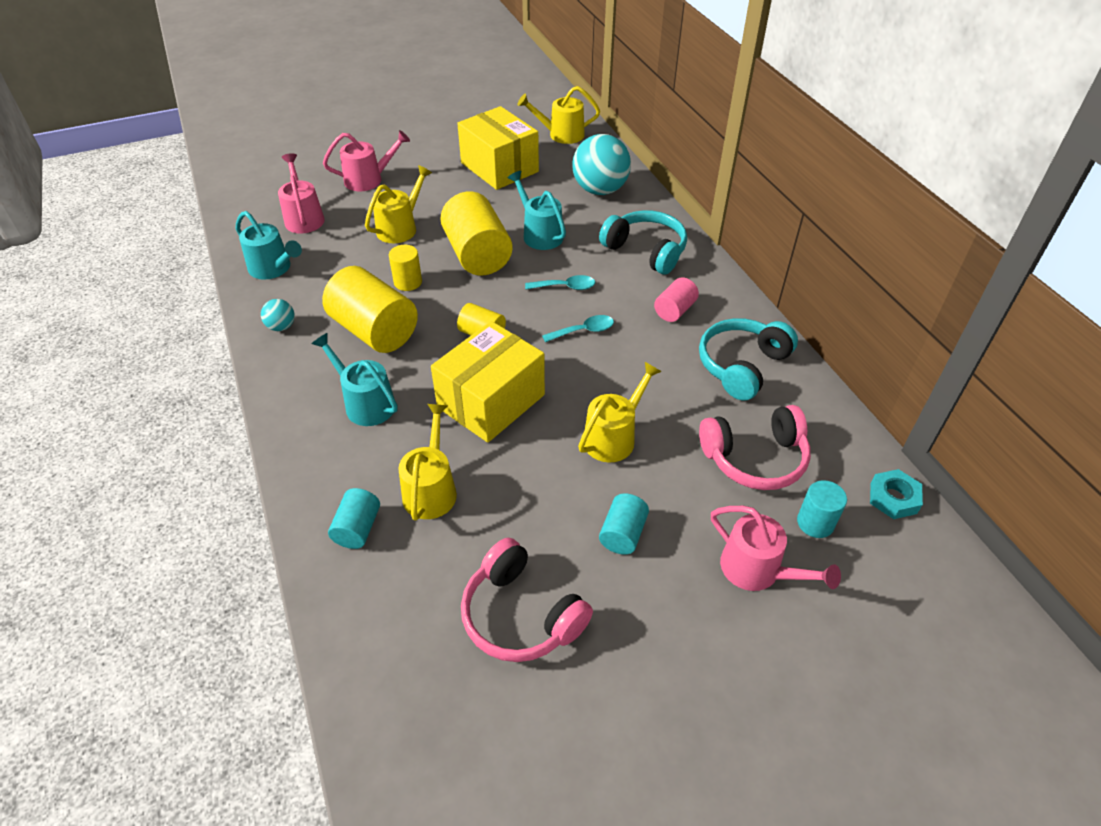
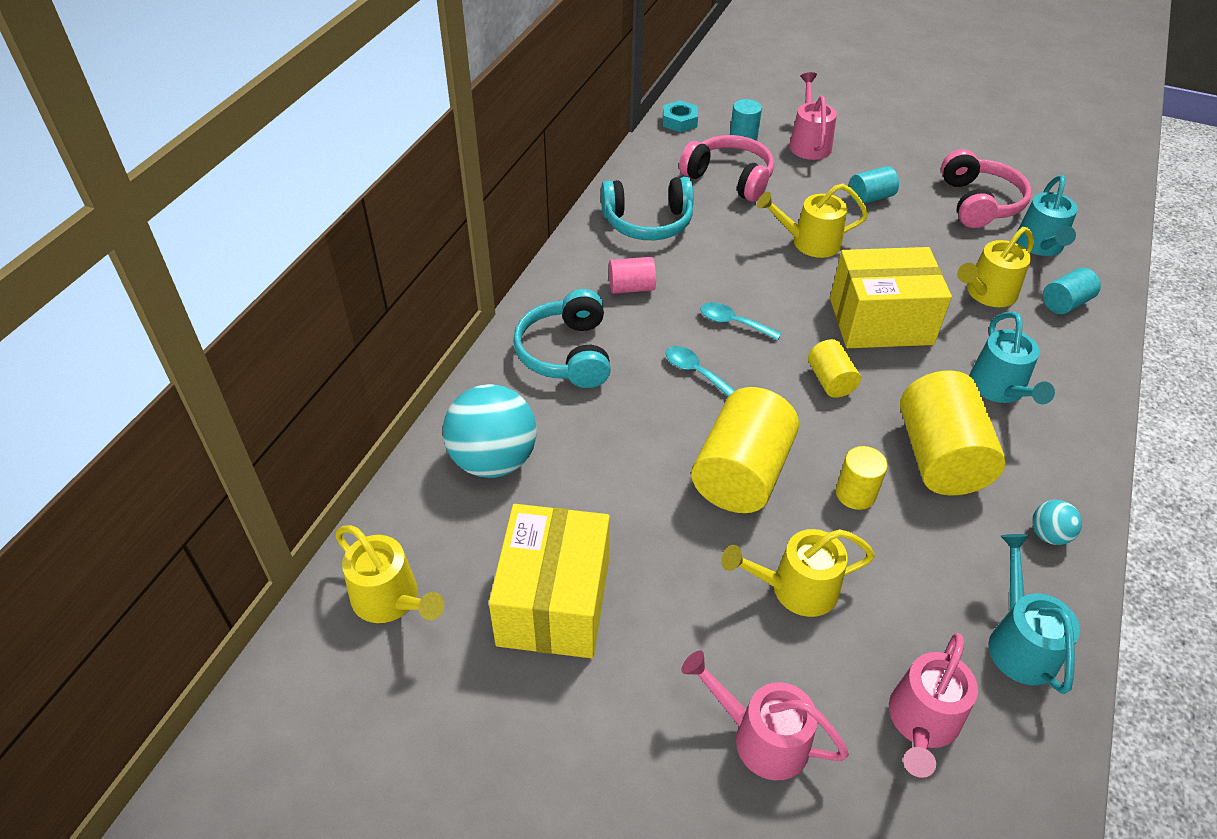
camera: 135 degrees left, 0 degrees up
(539, 234) = (641, 450): turquoise watering can -> turquoise watering can (1040, 245)

